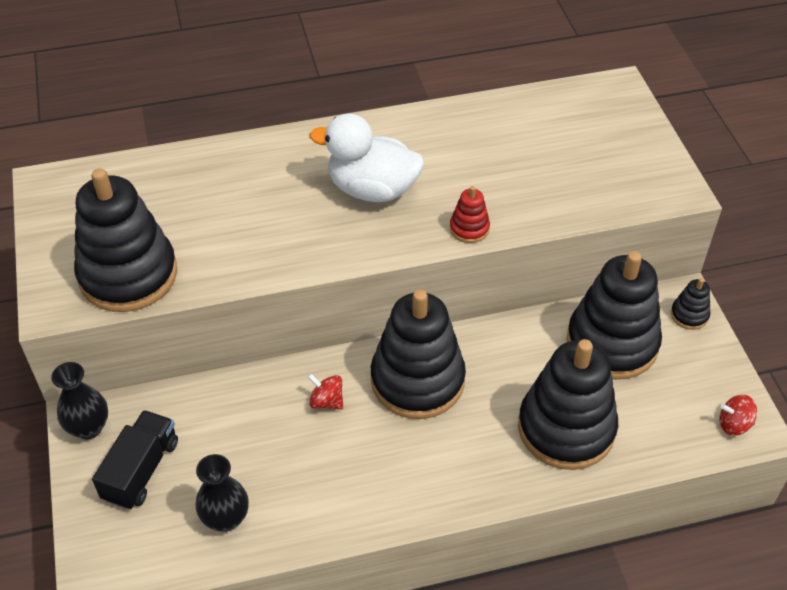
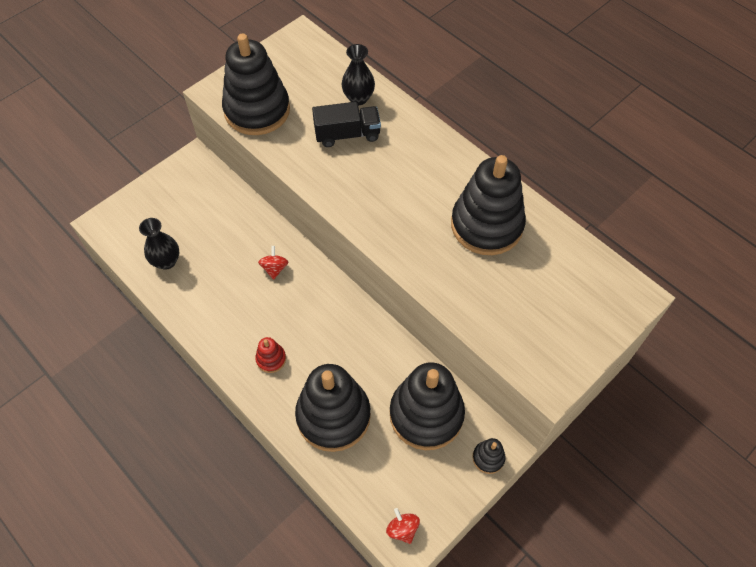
camera: 60 degrees right, 10 degrees up
(89, 427) = (190, 165): black vase -> black vase (358, 98)
(141, 470) = (176, 205): black truck -> black truck (347, 134)
(372, 189) = (410, 192): white duck -> none
(417, 380) = (320, 309): black stacking toy -> black stacking toy (486, 225)
(469, 228) = (413, 264): red stacking toy -> red stacking toy (271, 359)

